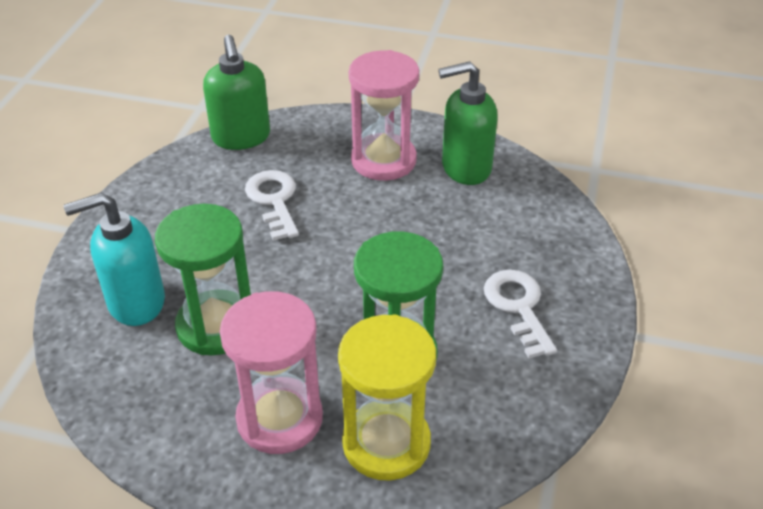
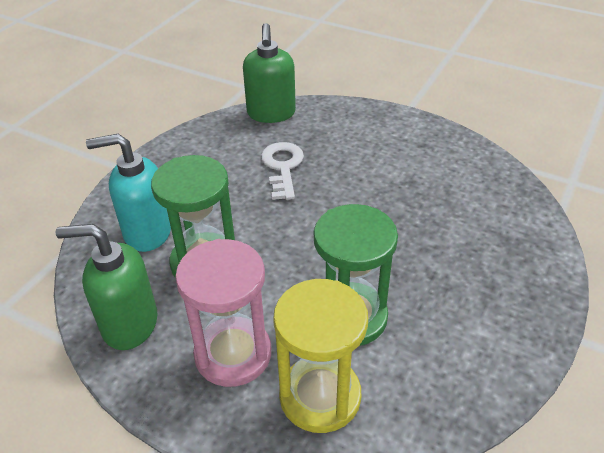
camera: 15 degrees right, 0 degrees up
(383, 160) = (383, 147): pink hourglass -> none
(465, 168) = (453, 163): green soap dispenser -> green soap dispenser (129, 324)
(518, 307) = (472, 293): white key -> none

